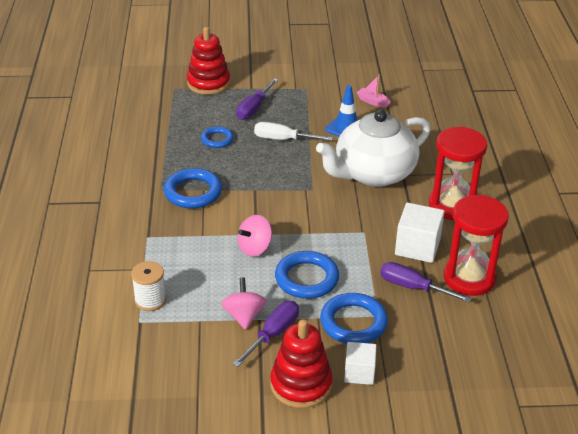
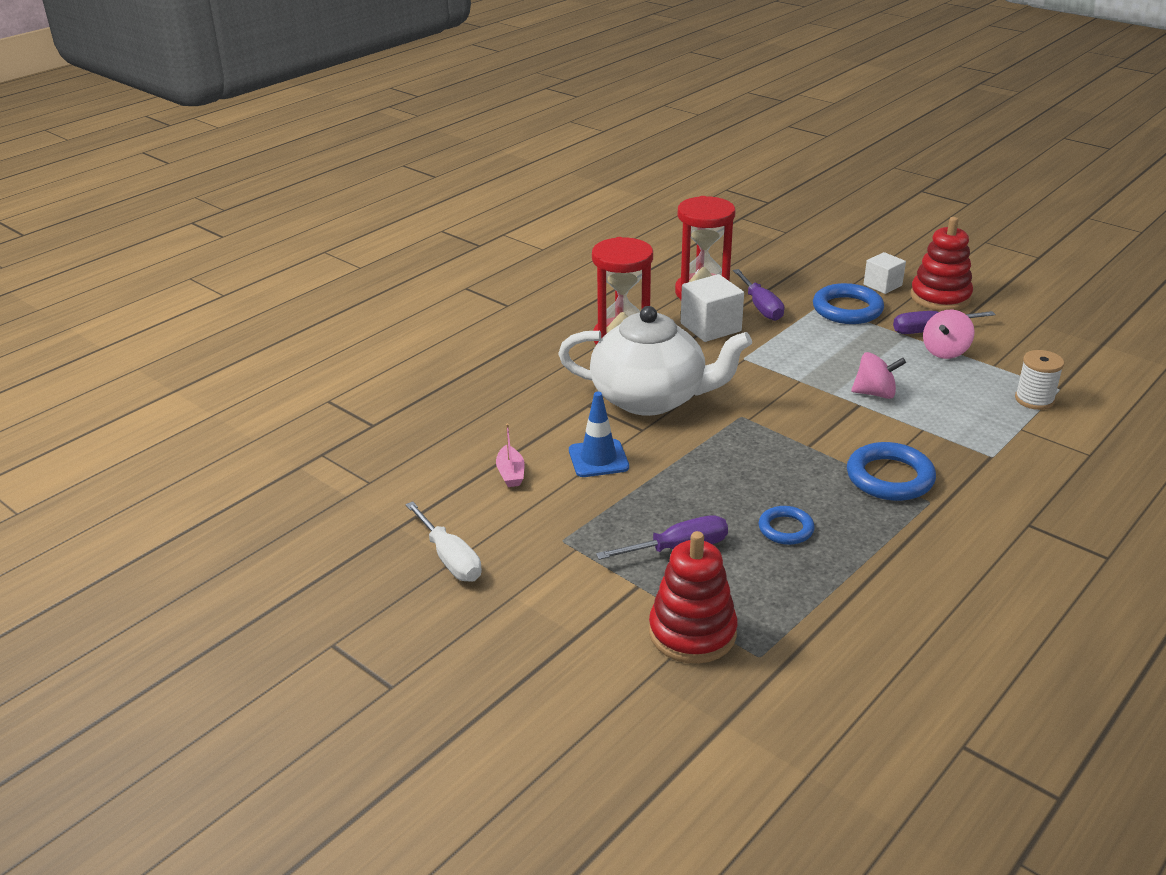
camera: 135 degrees left, 5 degrees down
(283, 139) = (697, 484): white screwdriver -> white screwdriver (449, 558)
(307, 279) = (851, 350): blue ring -> none

